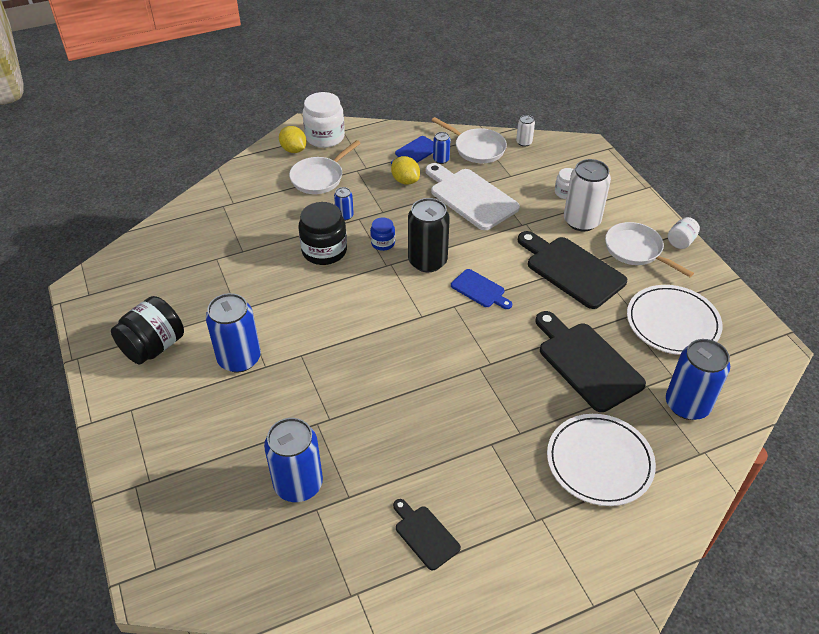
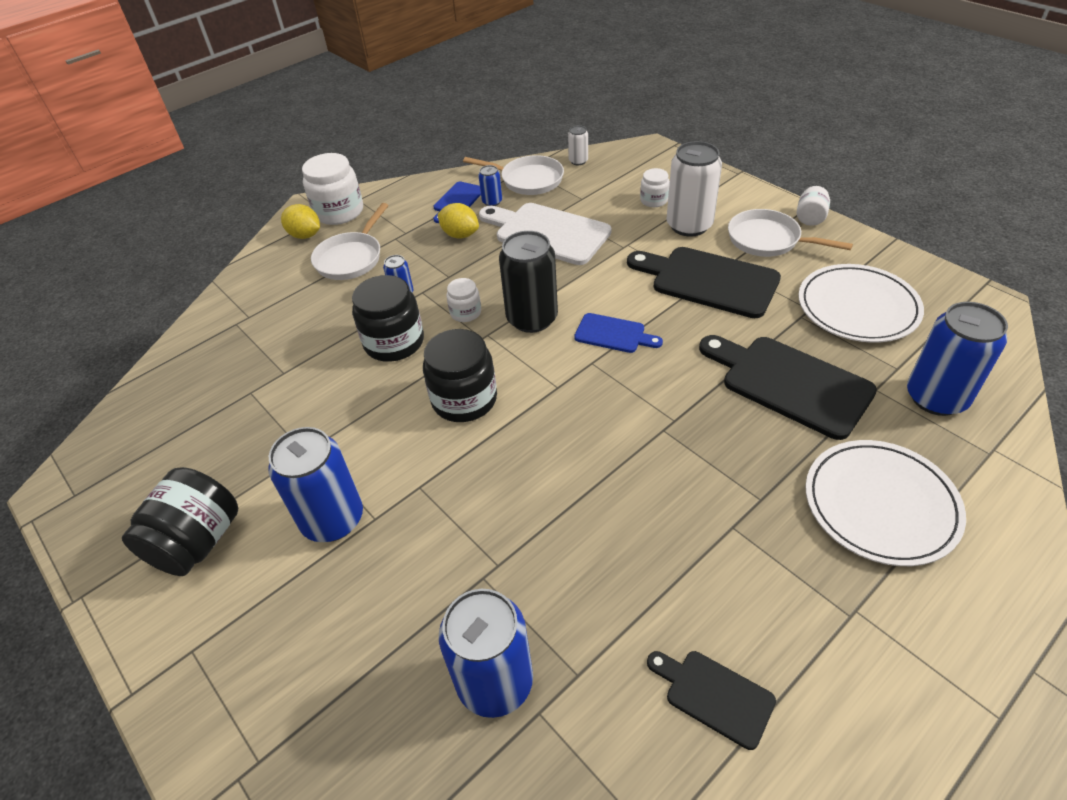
camera: 15 degrees left, 0 degrees up
(355, 306) = (464, 399): none -> black jar
(383, 243) = (465, 312): blue jar -> white jar

